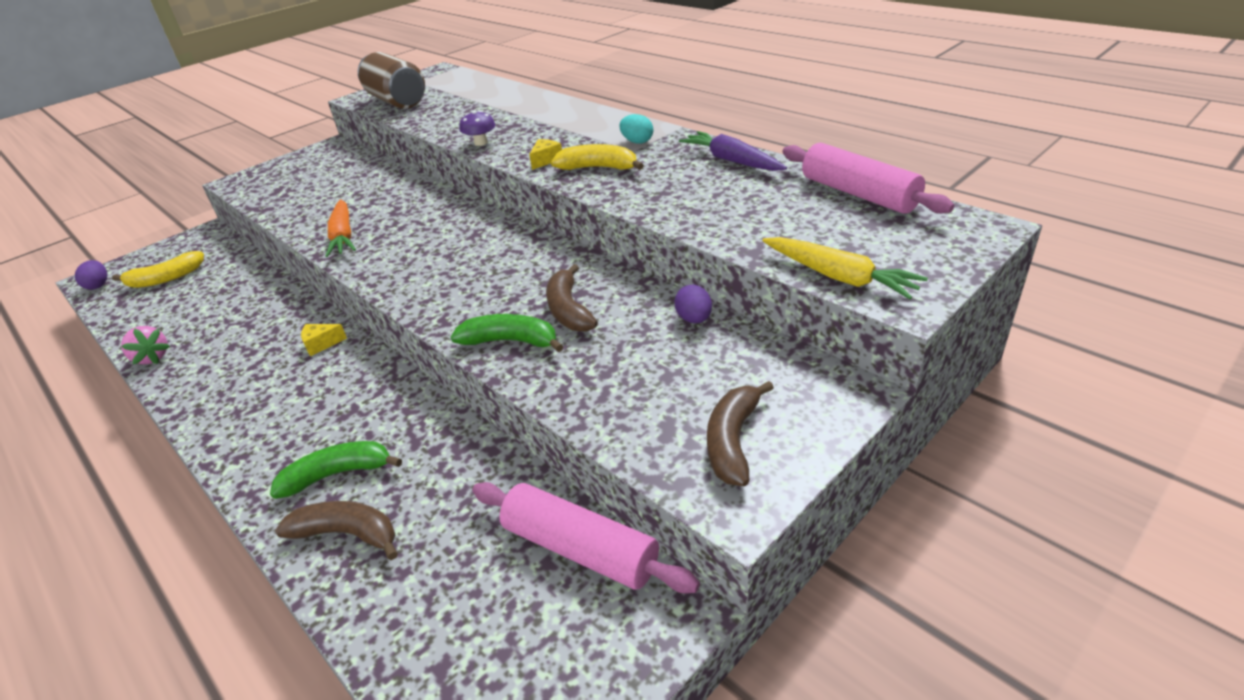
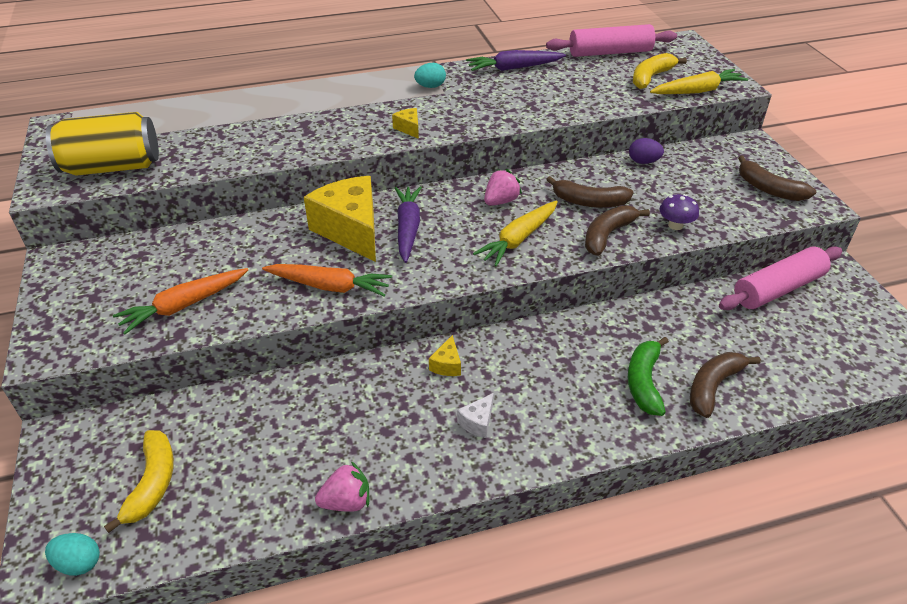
camera: 65 degrees left, 5 degrees up
(98, 285) = (79, 563): purple egg -> turquoise egg
(251, 387) = (477, 422): none -> white cheese
(297, 198) = (184, 305): none -> orange carrot
(397, 101) = (112, 167): brown can -> yellow can
(426, 215) = (351, 230): none -> yellow cheese
(445, 236) = (408, 229): none -> purple carrot
(466, 293) = (519, 239): none -> yellow carrot
(481, 143) = (321, 147): purple mushroom -> purple mushroom (675, 225)
(510, 341) = (607, 235): green banana -> brown banana
(526, 262) = (500, 201): none -> pink strawberry
(598, 168) = (456, 113): yellow banana -> yellow banana (651, 77)

